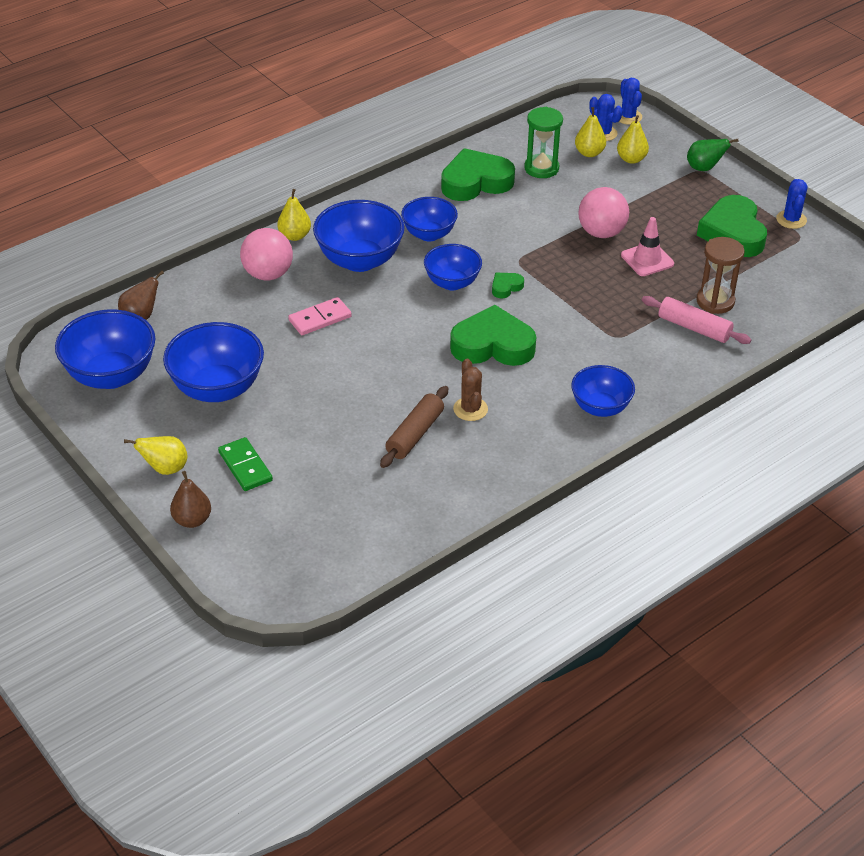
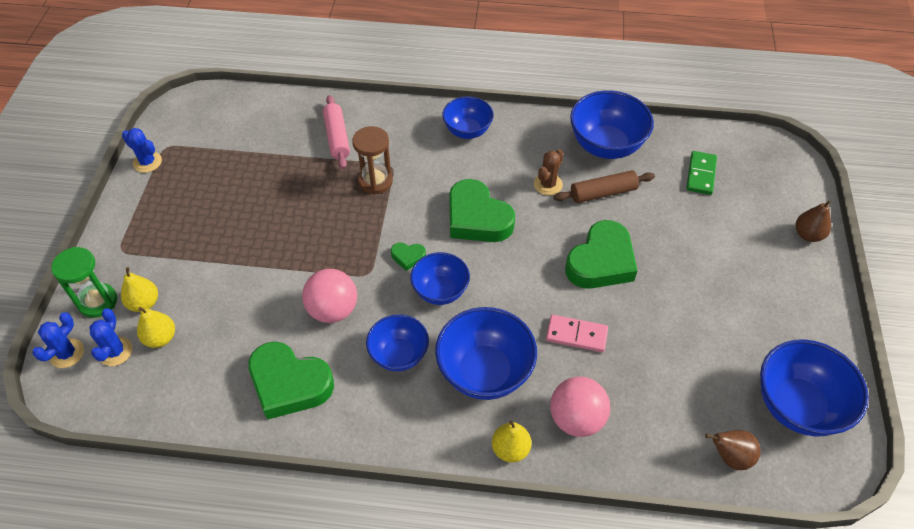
camera: 135 degrees left, 10 degrees up
(165, 468) = (803, 286): yellow pear -> none
(217, 388) = (714, 327): blue bowl -> blue bowl (606, 146)
(245, 466) = (741, 248): green domino -> green domino (701, 174)
(541, 168) = (219, 353): green hourglass -> green hourglass (98, 302)
(601, 232) = (277, 251): pink ball -> pink ball (333, 310)
(647, 259) = (284, 205): pink traffic cone -> none
(704, 168) = (115, 249): green pear -> none
(715, 301) = (296, 144): brown hourglass -> brown hourglass (375, 181)
(733, 233) = (198, 181): green heart -> green heart (601, 262)
(791, 220) = (147, 162): blue cactus -> blue cactus turned 75 degrees clockwise

